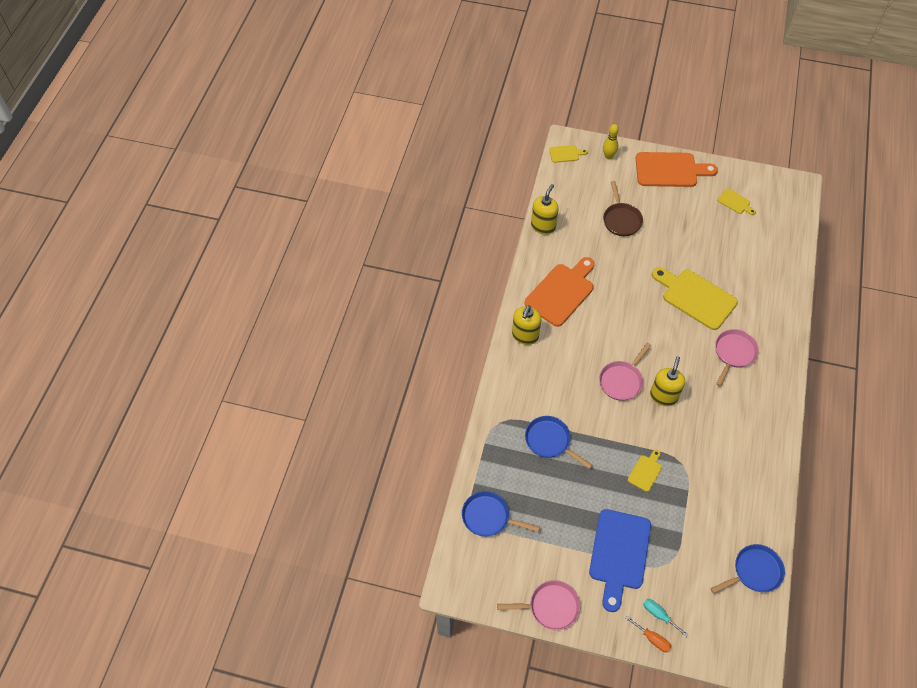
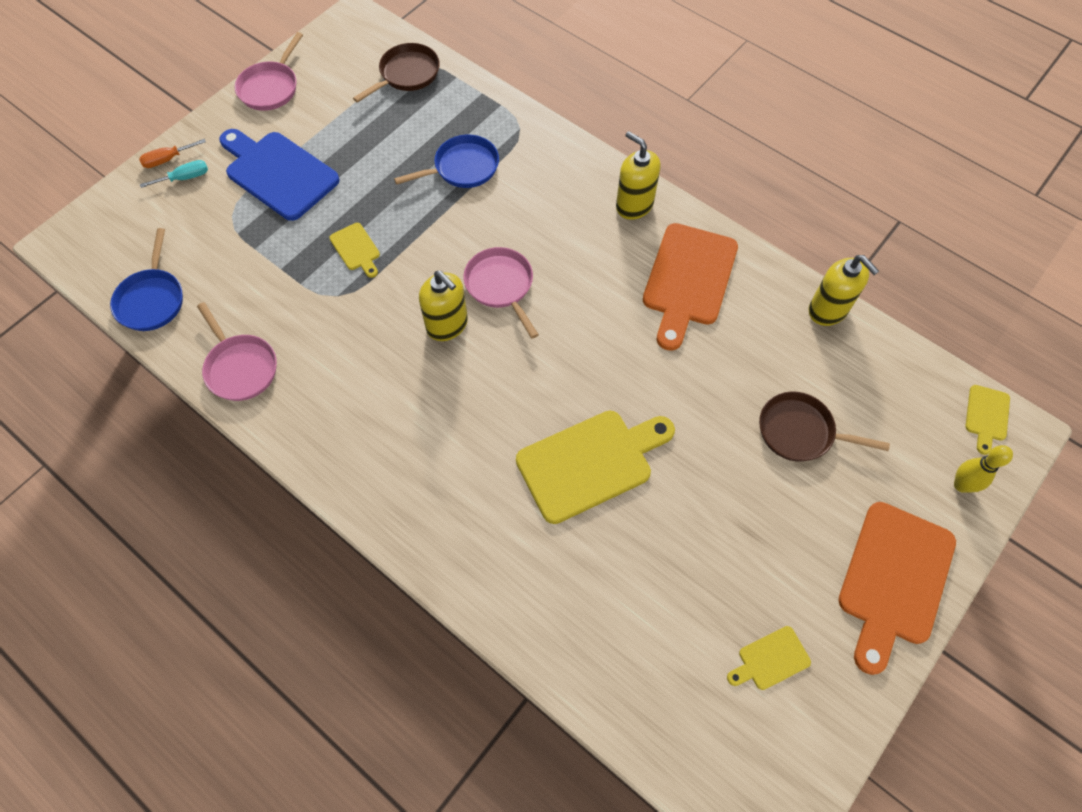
camera: 115 degrees right, 5 degrees up
(489, 517) = (406, 75): blue pan -> brown pan
(561, 292) = (688, 280): orange cutting board -> orange cutting board turned 45 degrees clockwise
(733, 353) = (460, 460): pink pan -> pink pan (240, 367)

